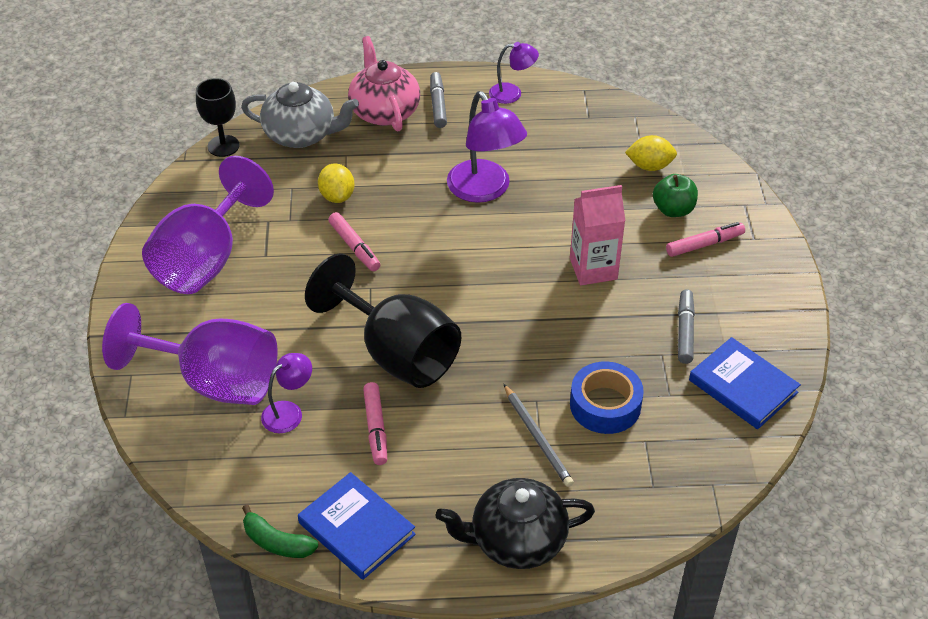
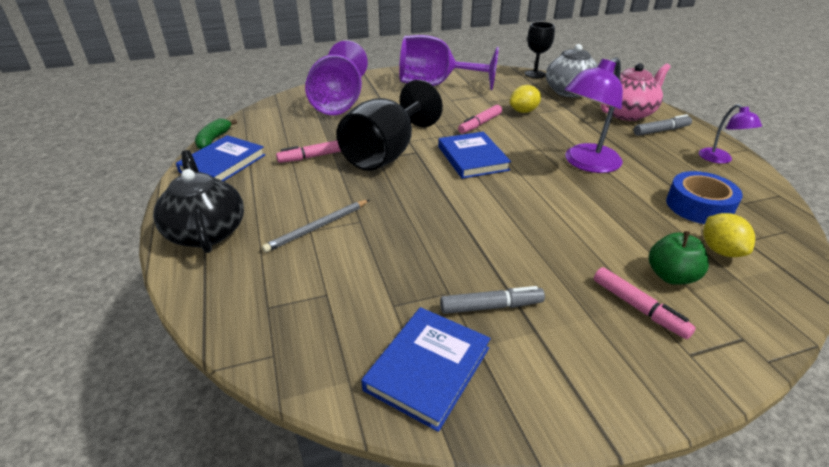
camera: 75 degrees right, 10 degrees down
(289, 412) = (320, 127): purple lamp -> none
(438, 277) = (472, 158): none -> blue book
(593, 269) = (538, 232): pink carton -> none
(605, 405) = (365, 261): blue tape -> blue tape (699, 206)

